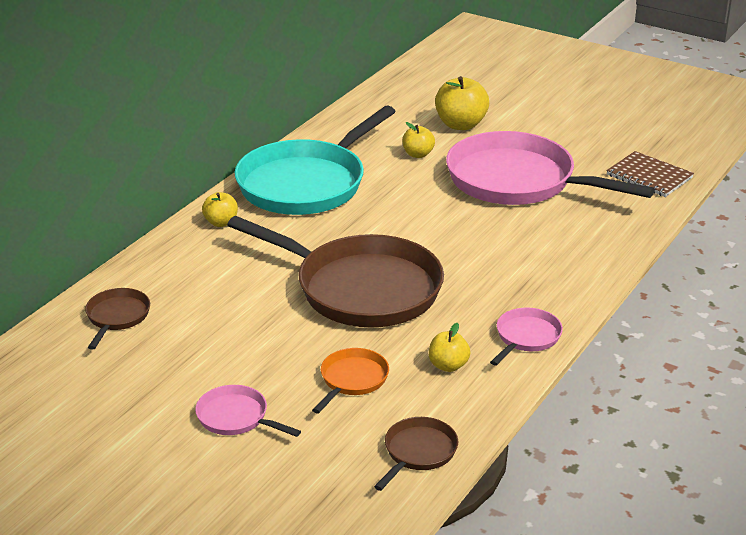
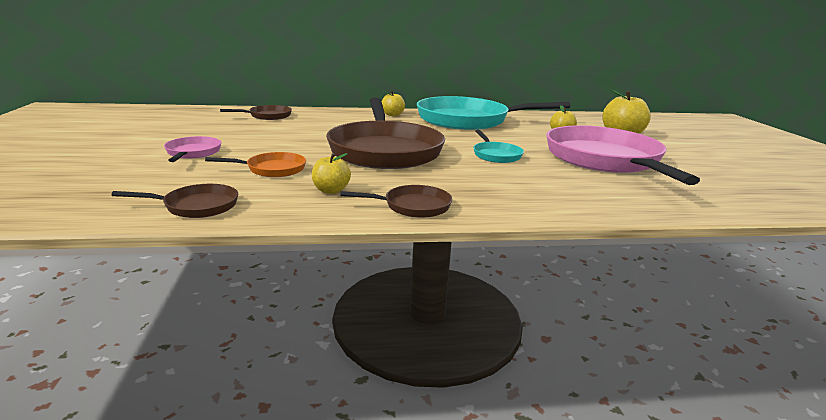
camera: 50 degrees right, 10 degrees down
(443, 231) = (495, 155): none -> turquoise pan
(526, 337) = (412, 206): pink pan -> brown pan
(649, 176) = (737, 196): brown notebook -> none

